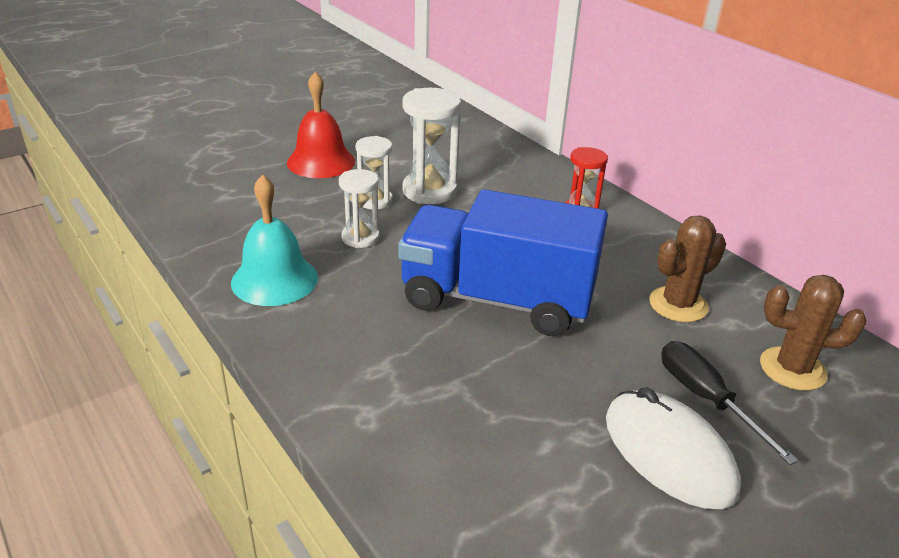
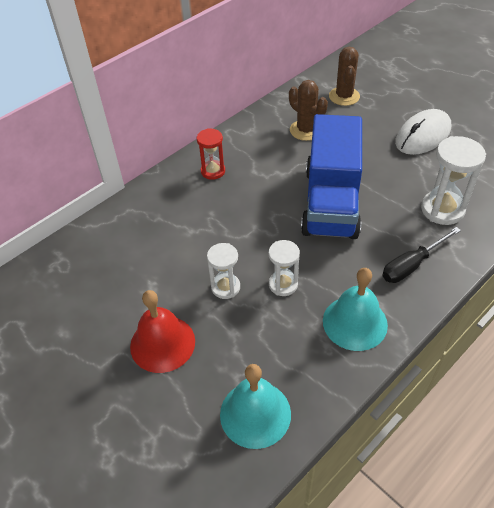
camera: 95 degrees left, 15 degrees up
(207, 200) = (255, 414): none -> turquoise bell
(429, 191) = (201, 255): white hourglass -> white hourglass (442, 209)
(706, 399) = (380, 123): black screwdriver -> black screwdriver (412, 265)

